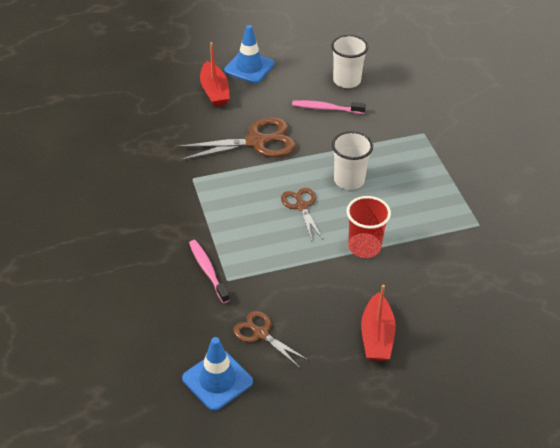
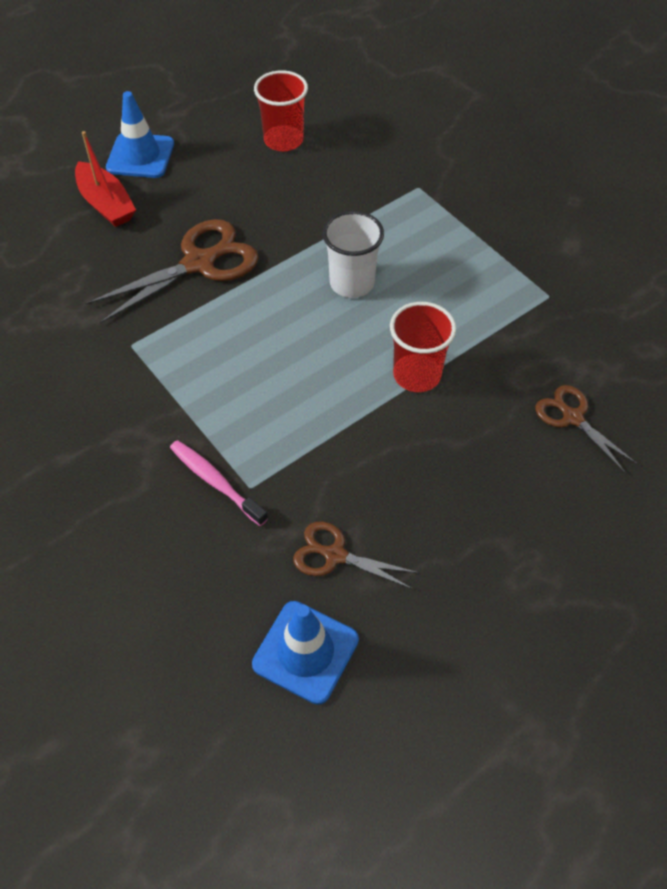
camera: 20 degrees left, 10 degrees up
(301, 206) = (305, 341): brown scissors -> brown scissors (572, 418)
(326, 108) = (273, 188): pink toothbrush -> none
(347, 80) = (283, 140): white cup -> red cup
(377, 336) = (494, 503): red boat -> none

